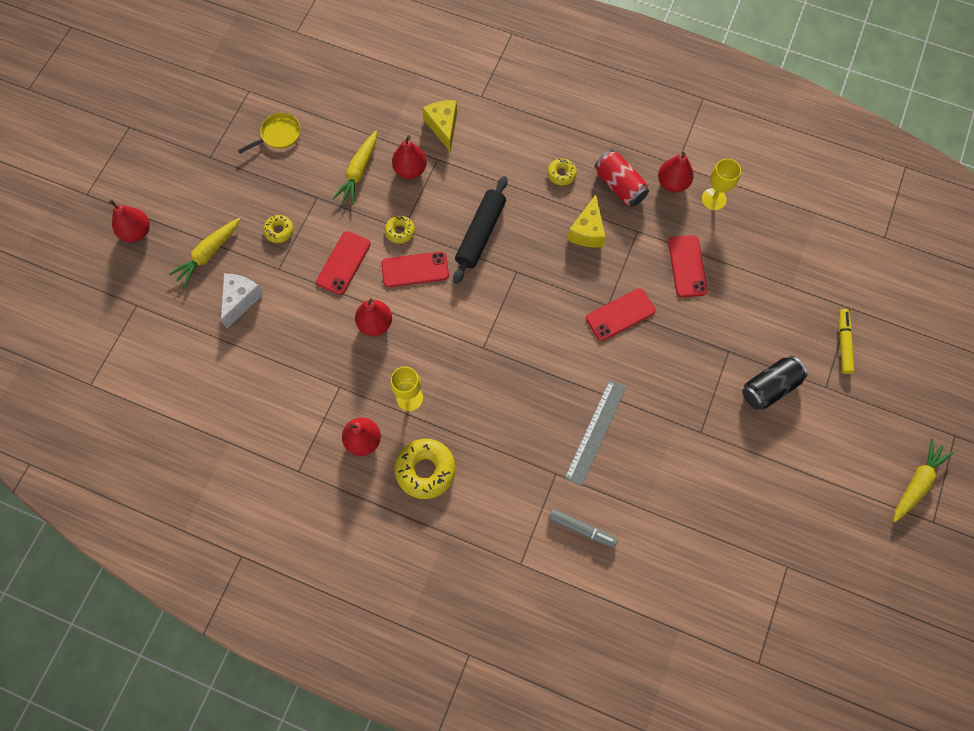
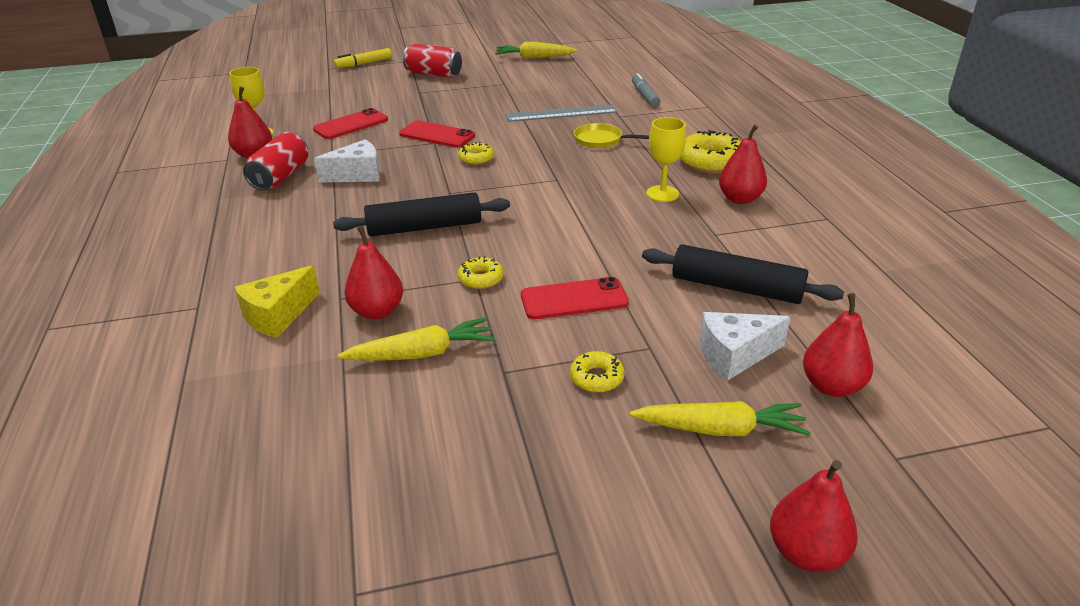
camera: 125 degrees left, 35 degrees down
(279, 135) = (427, 480): yellow pan -> yellow pan (601, 140)
(284, 349) = (736, 288): none -> black rolling pin
(375, 324) = (617, 244): red pear -> red pear (831, 386)
(415, 270) = (520, 248): red phone -> none
(561, 174) = (292, 210): yellow donut -> yellow donut (476, 159)
(587, 231) = (357, 175): yellow cheese -> white cheese
(769, 387) = (434, 74): black can -> red can
(916, 483) = (449, 29): yellow carrot -> yellow carrot (534, 58)

